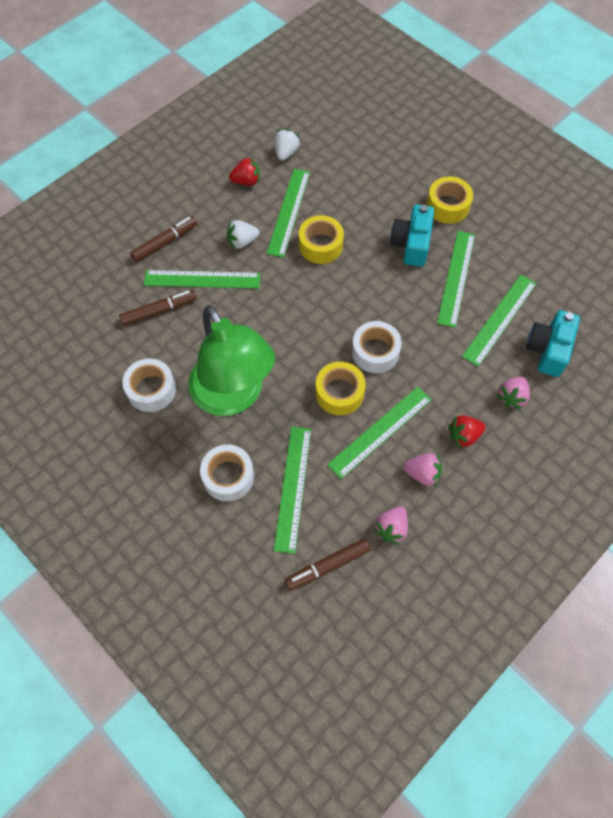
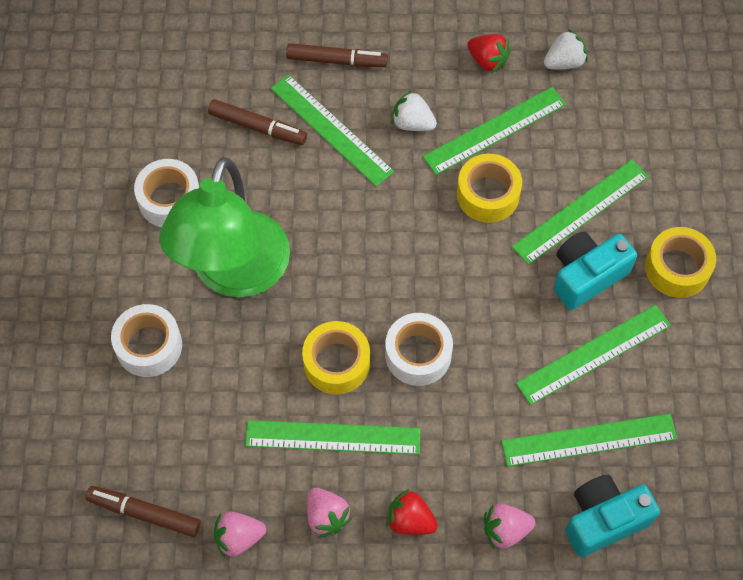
camera: 45 degrees right, 0 degrees up
(293, 488) = (193, 412): green ruler -> green ruler (580, 211)

